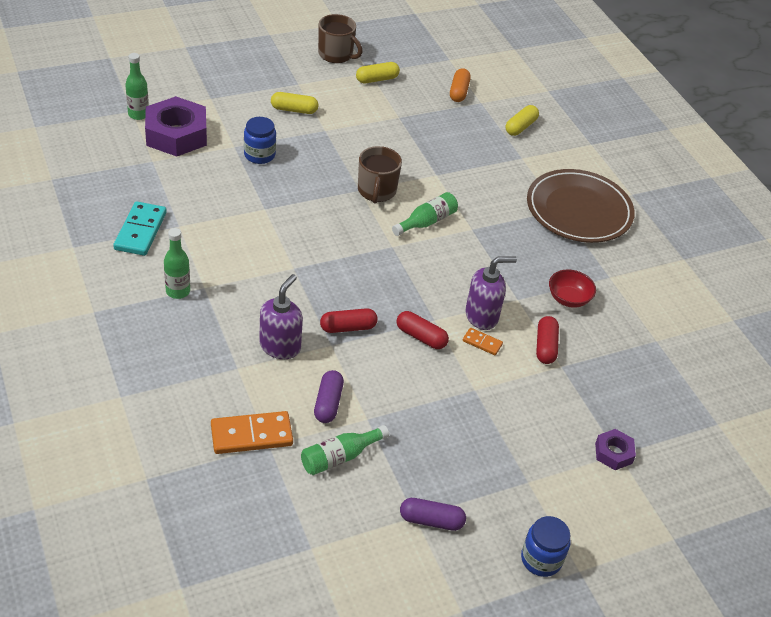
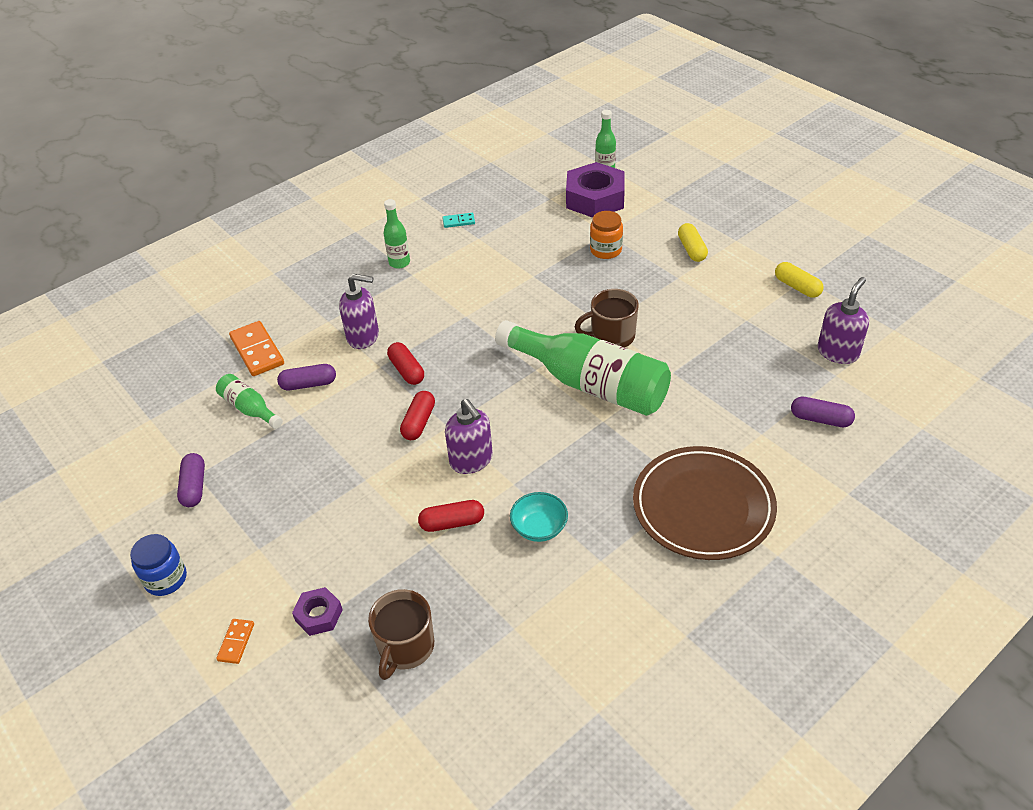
camera: 80 degrees right, 0 degrees up
(140, 231) = (458, 221): turquoise domino -> turquoise domino, size x0.52
(259, 155) = (605, 250): blue jar -> orange jar
(336, 54) = (811, 249): brown mug -> brown mug (406, 647)
(426, 222) = (589, 384): green bottle -> green bottle, size x2.15
(459, 92) = (838, 352): orange capsule -> purple soap dispenser
(482, 343) = (432, 469): orange domino -> orange domino (236, 642)
(520, 127) = (820, 419): yellow capsule -> purple capsule
(568, 298) = (539, 528): red bowl -> turquoise bowl

